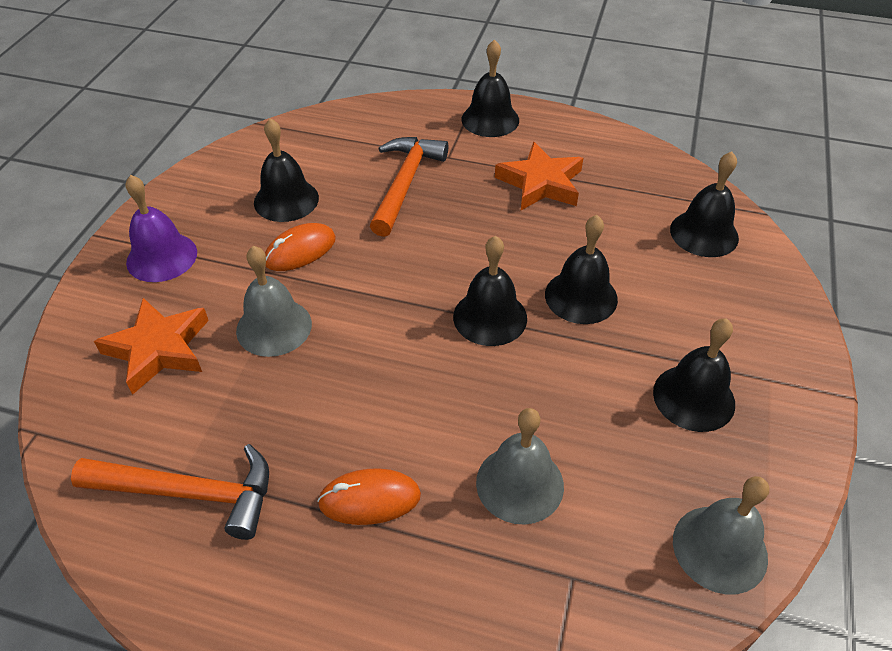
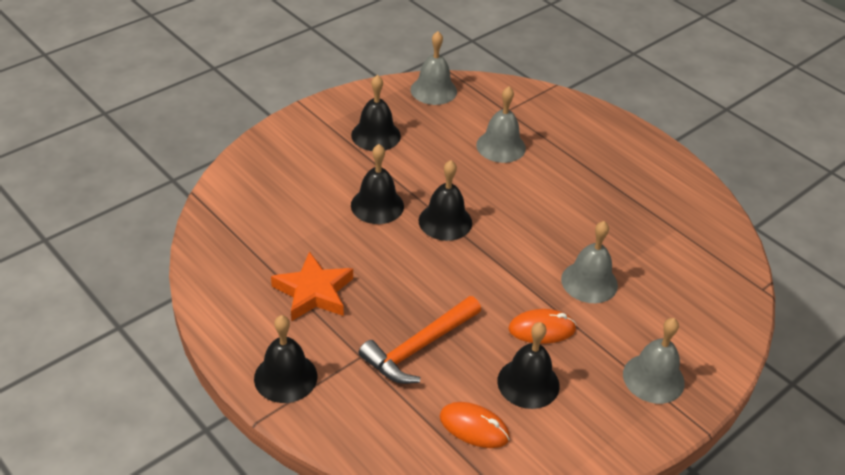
camera: 150 degrees left, 5 degrees down
(159, 349) = (673, 304): orange star -> none
(162, 257) = (653, 378): purple bell -> grey bell
(189, 493) = (675, 217): orange hammer -> none
(369, 499) = (580, 174): orange mouse -> orange mouse (474, 427)
(704, 233) = (251, 201): black bell -> none

